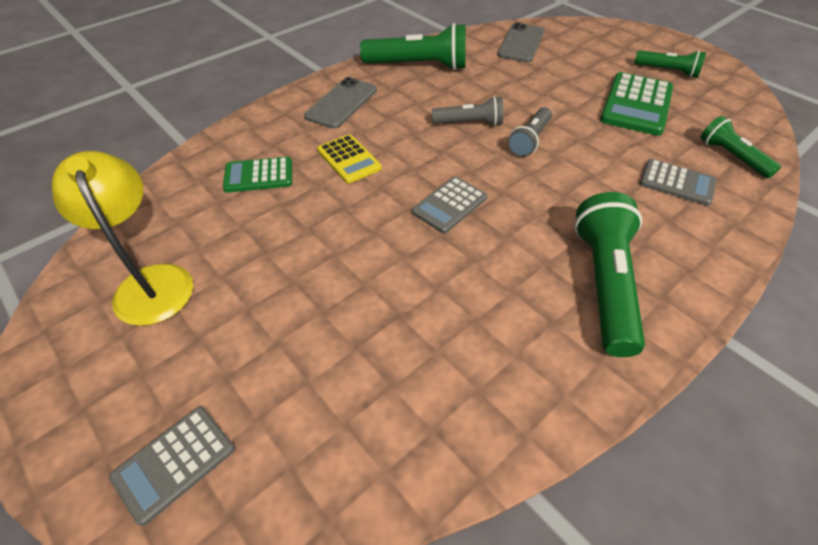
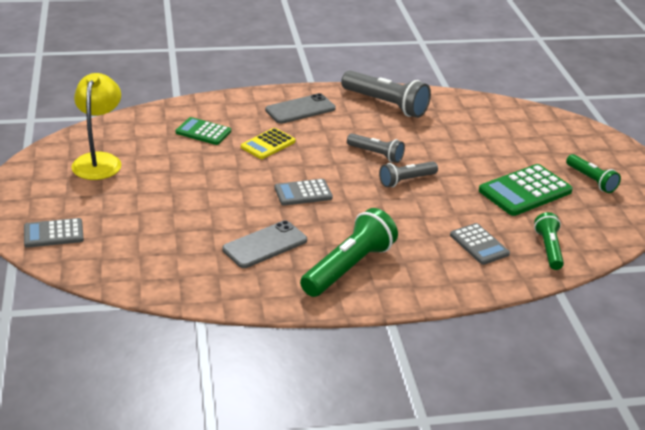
camera: 30 degrees right, 15 degrees down
(349, 159) = (268, 144): yellow calculator -> yellow calculator turned 45 degrees clockwise
(418, 66) = (386, 104): green flashlight -> grey flashlight
(521, 43) = (492, 117): grey phone -> grey phone (265, 245)

